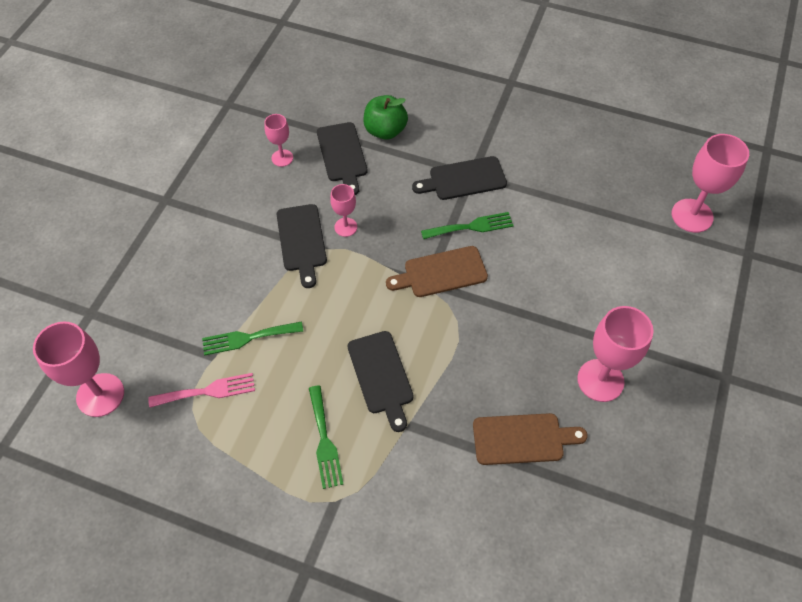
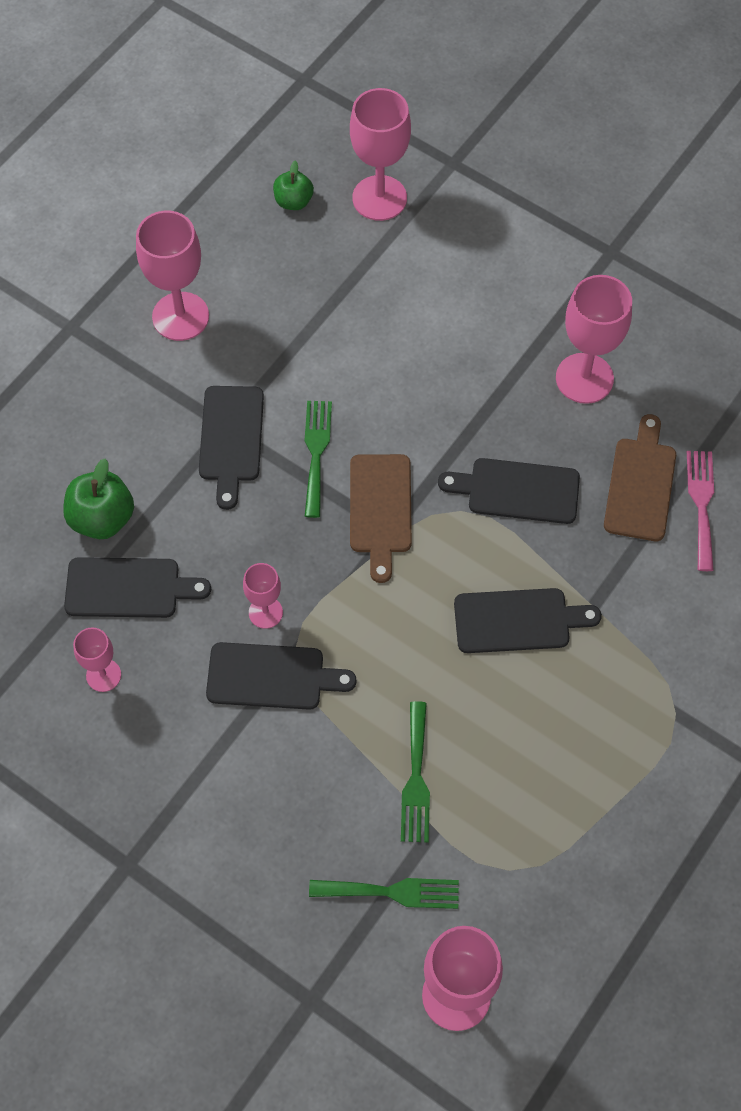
camera: 75 degrees left, 5 degrees up
(208, 391) = (486, 845): pink fork -> pink fork (701, 504)
(324, 441) = (593, 709): green fork -> green fork (392, 892)
(486, 354) = (517, 491): none -> black cutting board
(543, 131) = (180, 316): none -> pink goblet
(662, 168) = (293, 201): none -> green apple

